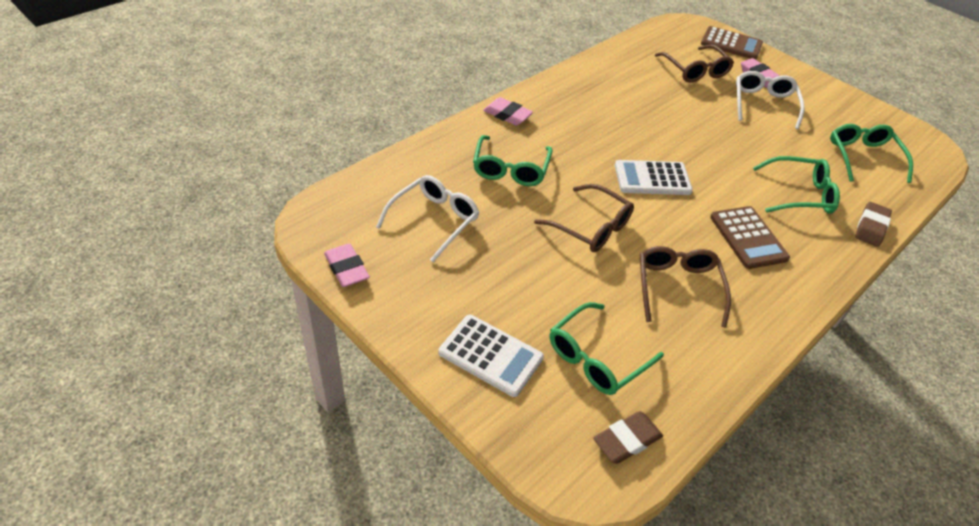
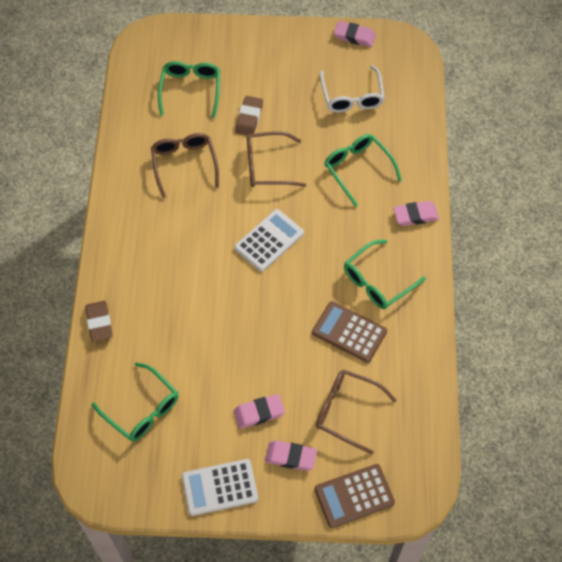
camera: 140 degrees right, 15 degrees up
(490, 355) = (239, 52): white calculator -> white calculator (220, 487)
(627, 440) = (144, 64): brown eraser -> brown eraser (249, 118)
(678, 288) = (184, 165): brown glasses -> brown glasses turned 150 degrees counterclockwise
(748, 238) = (172, 240): brown calculator -> brown calculator (349, 332)
(763, 104) = (259, 413): white glasses -> pink eraser
(799, 194) = (165, 315): green glasses -> green glasses (378, 281)

